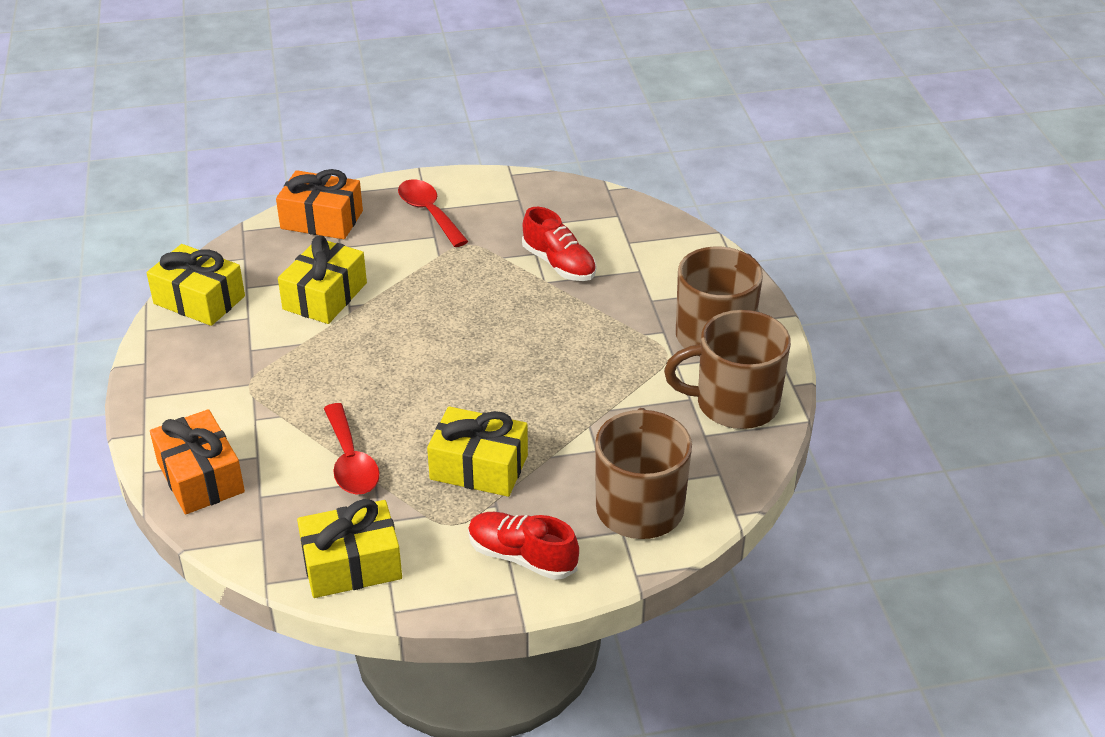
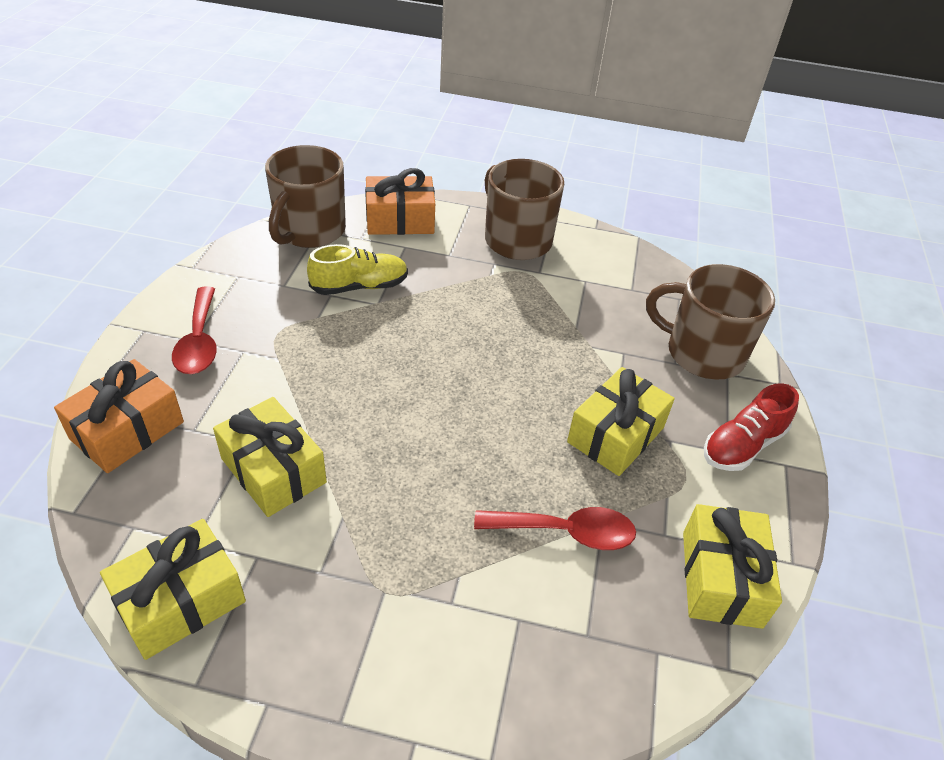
camera: 70 degrees left, 5 degrees up
(200, 477) = (530, 692): orange gift -> orange gift (400, 220)
(429, 213) = (199, 342): red spoon -> red spoon turned 90 degrees counterclockwise
(559, 264) = (359, 286): red shoe -> yellow shoe
(735, 404) = (603, 261): brown mug -> brown mug (309, 231)

